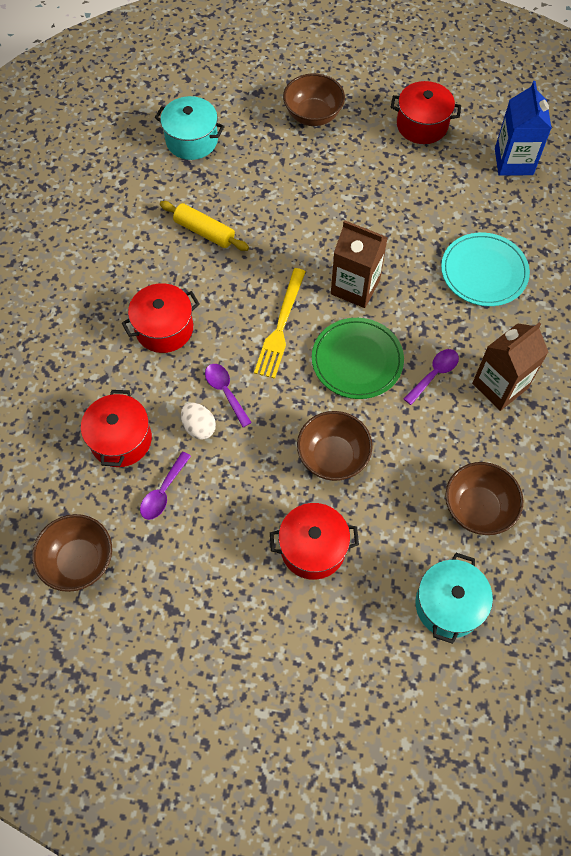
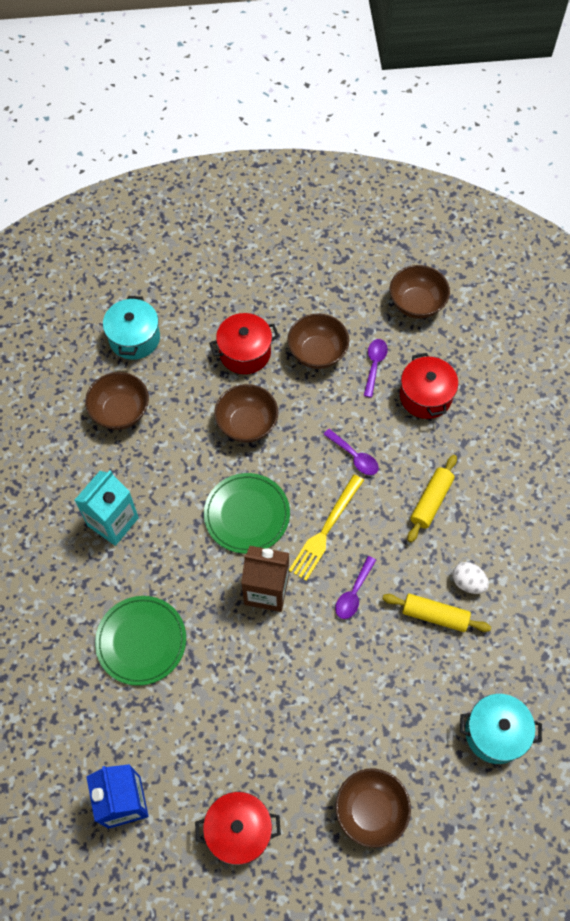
camera: 165 degrees right, 0 degrees up
(164, 328) = (431, 501): red pot -> yellow rolling pin
(199, 427) = (365, 421): white egg -> white egg (468, 582)
(225, 525) = (317, 352): none -> brown bowl
(280, 326) = (325, 530): yellow fork -> yellow fork turned 150 degrees counterclockwise
(434, 374) = (174, 518): purple spoon -> purple spoon (353, 593)
(484, 272) = (141, 641): turquoise plate -> green plate
(500, 386) = (113, 522): brown carton -> turquoise carton

